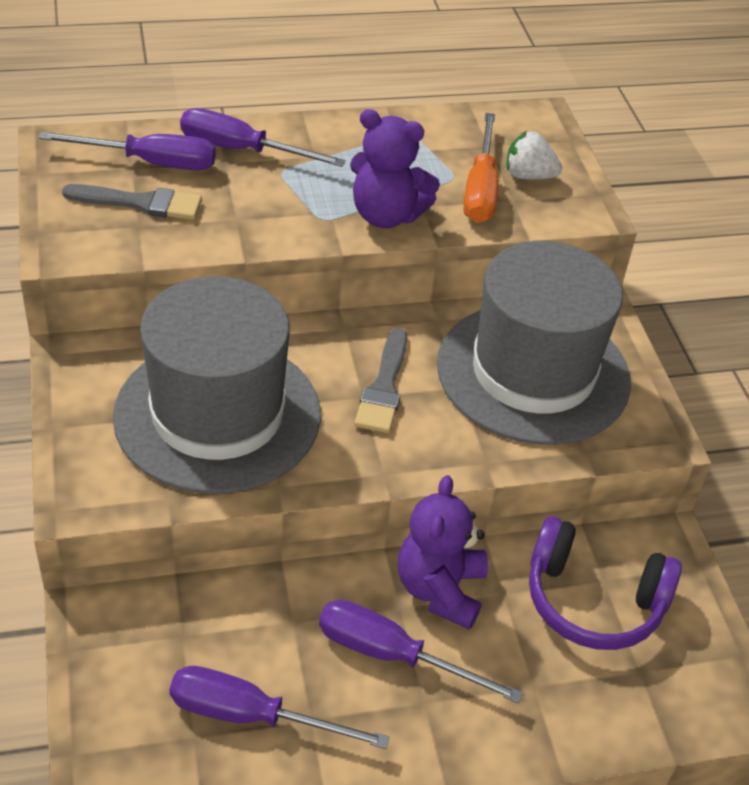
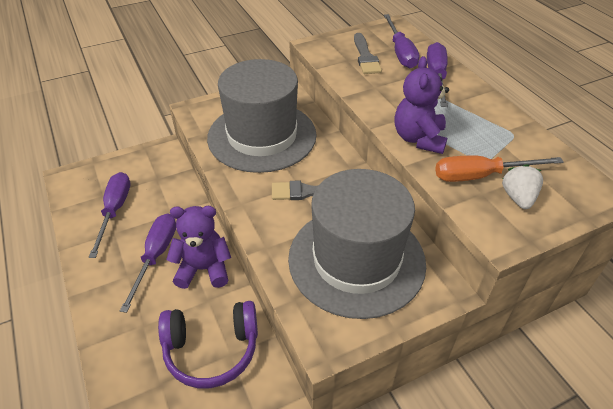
camera: 80 degrees right, 0 degrees up
(593, 600) = (212, 349): purple headphones -> purple headphones turned 105 degrees counterclockwise

